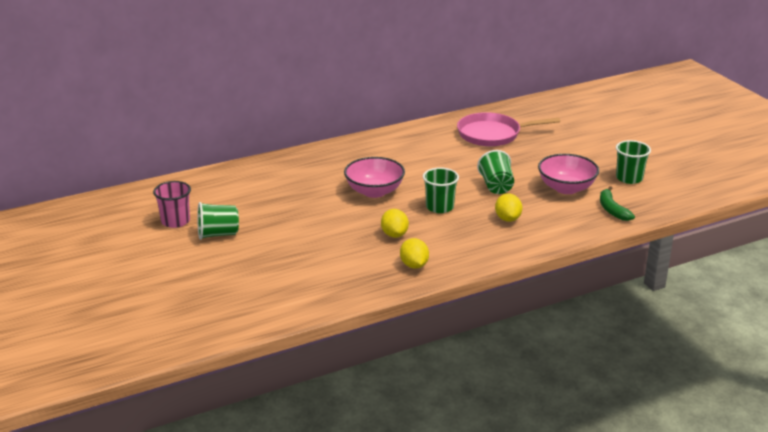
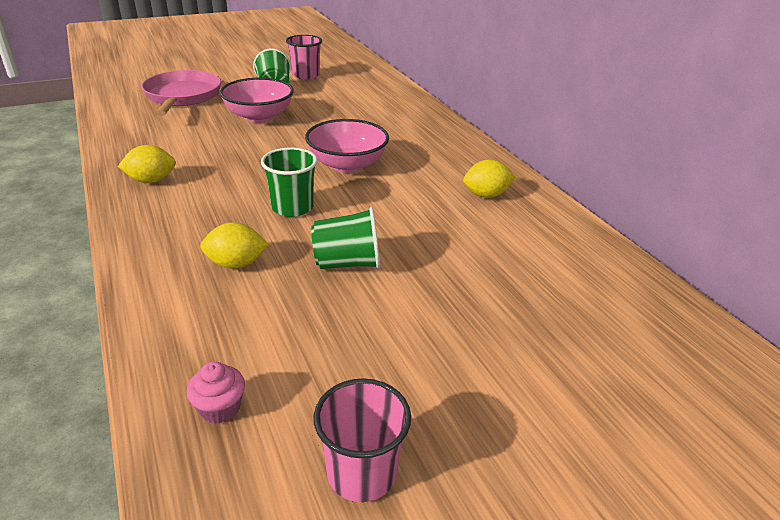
camera: 90 degrees right, 5 degrees up
(394, 234) = (232, 172): yellow lemon -> yellow lemon (486, 195)
(492, 134) = (550, 278): pink pan -> pink pan (182, 96)
(566, 188) = (328, 349): pink bowl -> pink bowl (259, 117)
(612, 209) = (220, 408): green banana -> pink cupcake
(629, 178) = (361, 472): green cup -> pink cup

